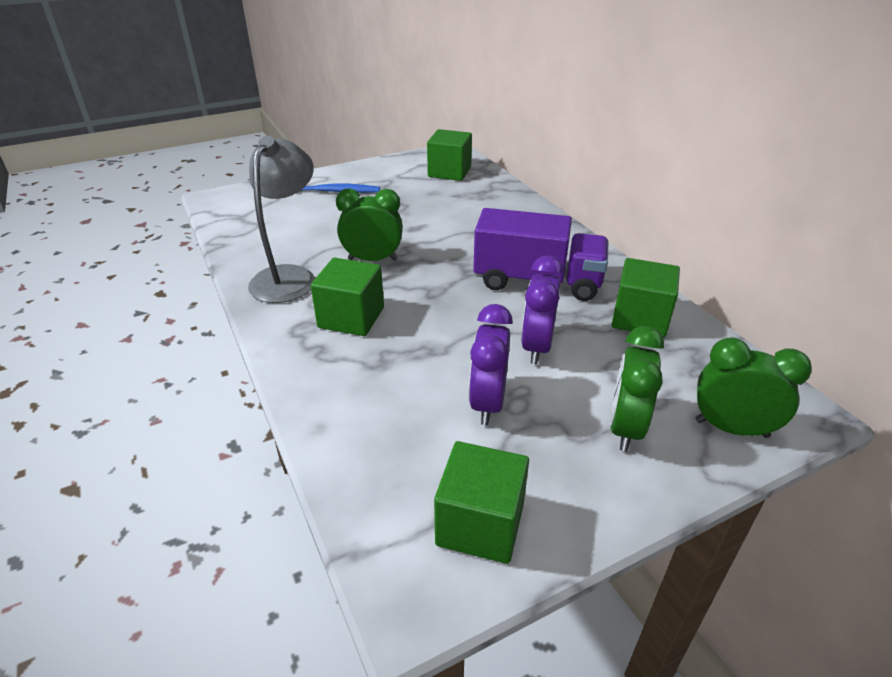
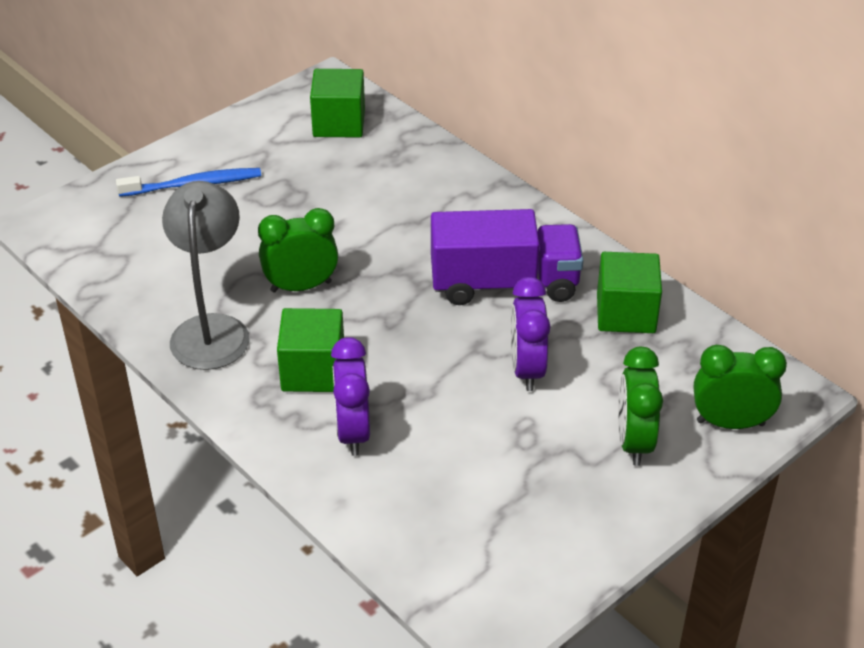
camera: 15 degrees left, 5 degrees up
(480, 524) = (527, 558): green cube -> none
(488, 403) = (497, 443): purple clock -> purple clock (353, 432)

